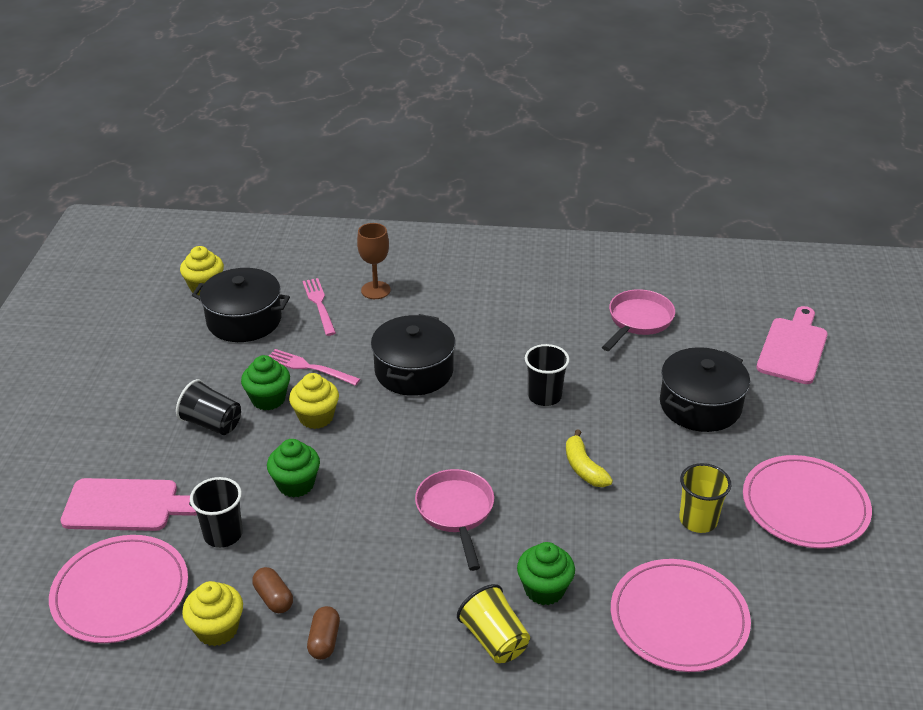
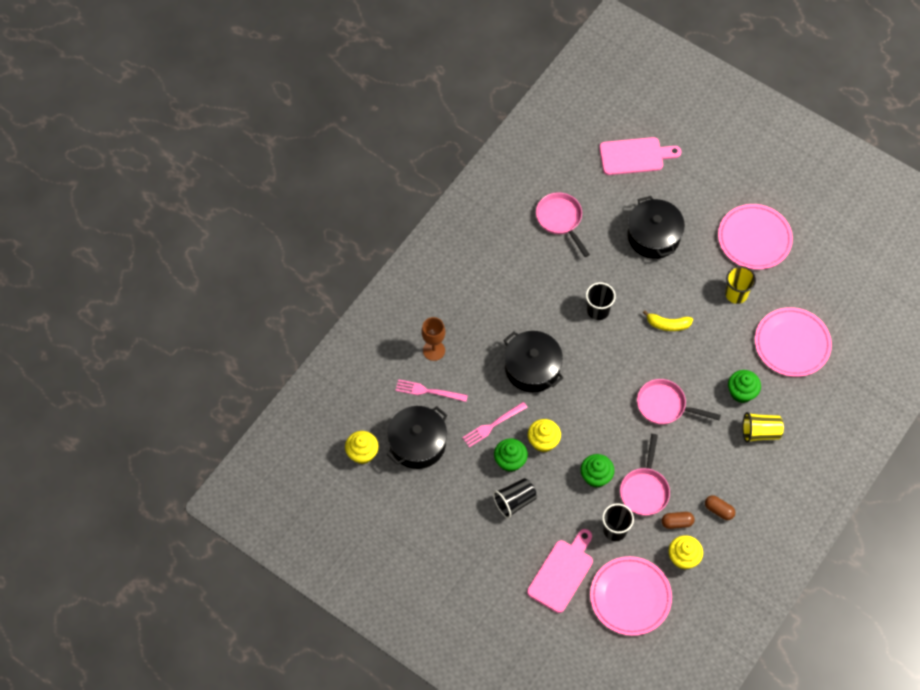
camera: 60 degrees left, 25 degrees up
(307, 541) = (644, 490): none -> pink pan
(793, 348) = (635, 156): pink cutting board -> pink cutting board turned 120 degrees clockwise

